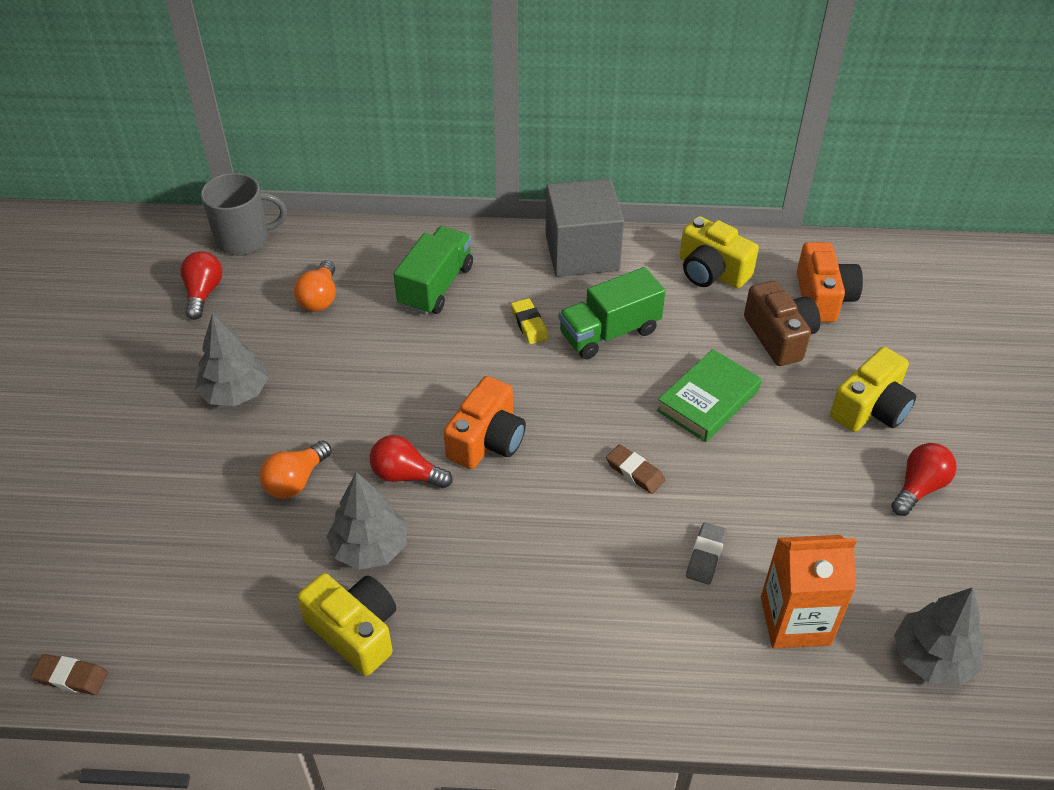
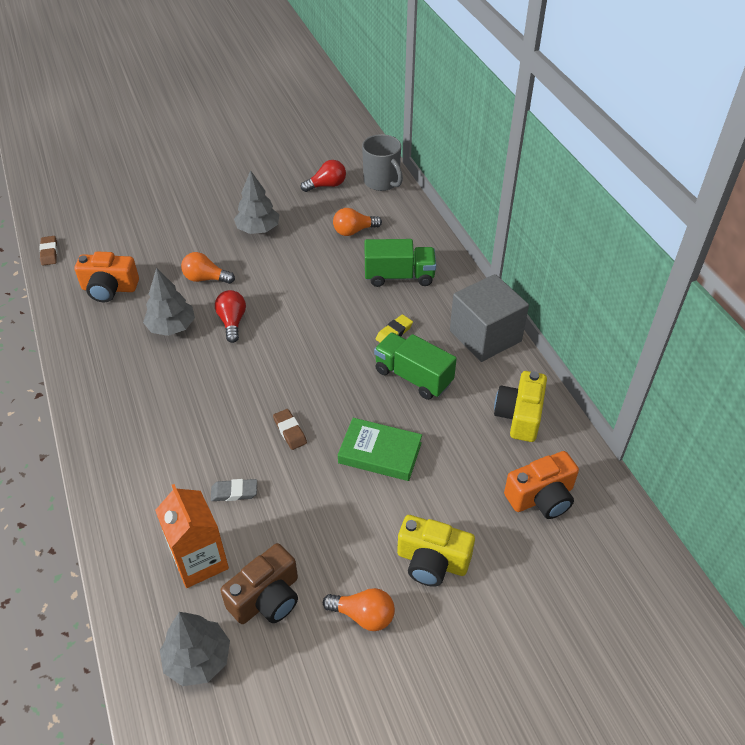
camera: 65 degrees right, 0 degrees up
(355, 631) = (111, 343): yellow camera -> none
(487, 440) = (278, 348): orange camera -> orange camera (109, 288)
(635, 472) = (290, 431): brown eraser -> brown eraser turned 45 degrees counterclockwise
(779, 337) = (475, 479): brown camera -> brown camera (267, 598)
(919, 488) = (363, 615): red light bulb -> orange light bulb

